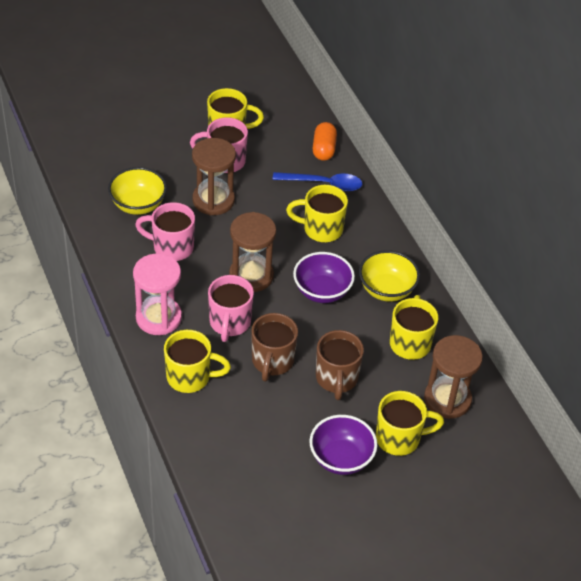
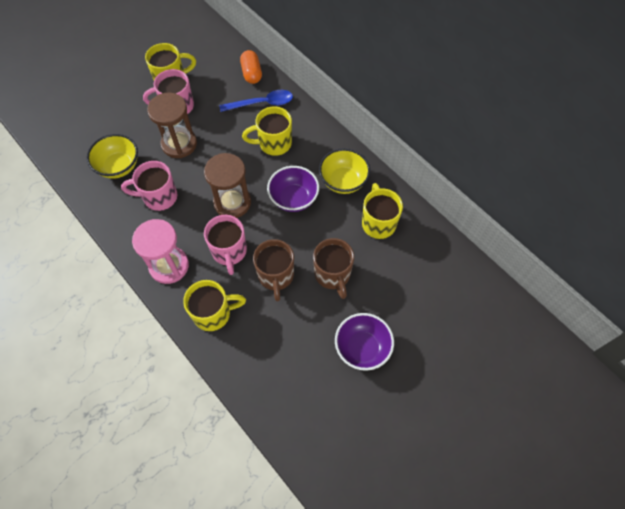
camera: 15 degrees left, 15 degrees up
(399, 438) = (401, 313): yellow mug -> none
(447, 399) = (425, 264): brown hourglass -> none

